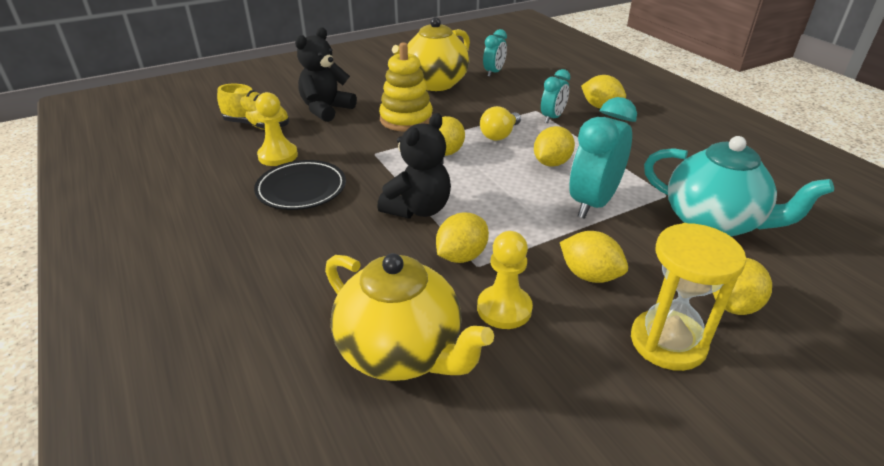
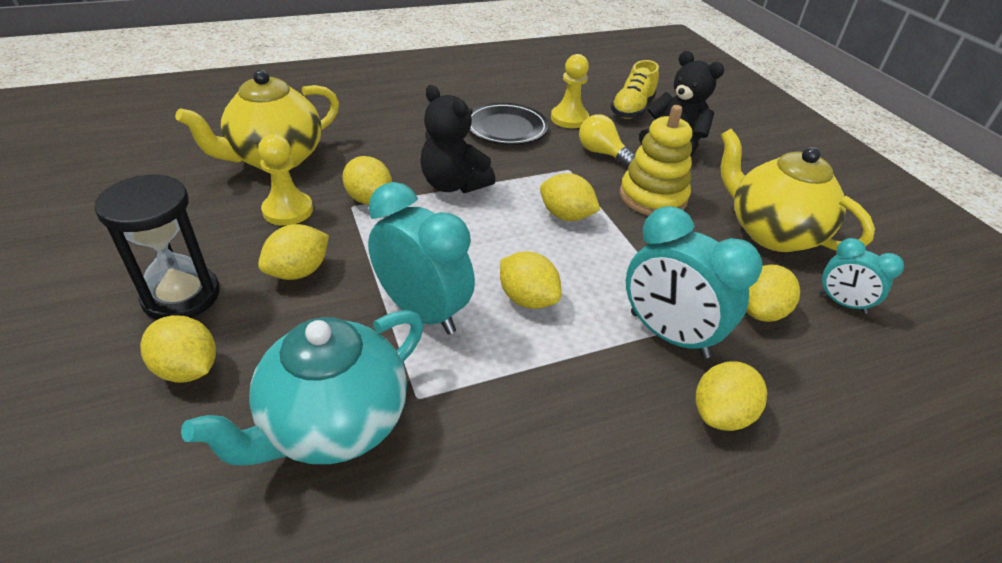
camera: 95 degrees right, 5 degrees up
(499, 135) = (609, 267): yellow light bulb -> yellow light bulb (601, 153)
(515, 93) = (760, 311): none -> yellow lemon
(552, 118) = (668, 335): turquoise clock -> turquoise clock, size x1.76
(668, 342) = (181, 296): yellow hourglass -> black hourglass

